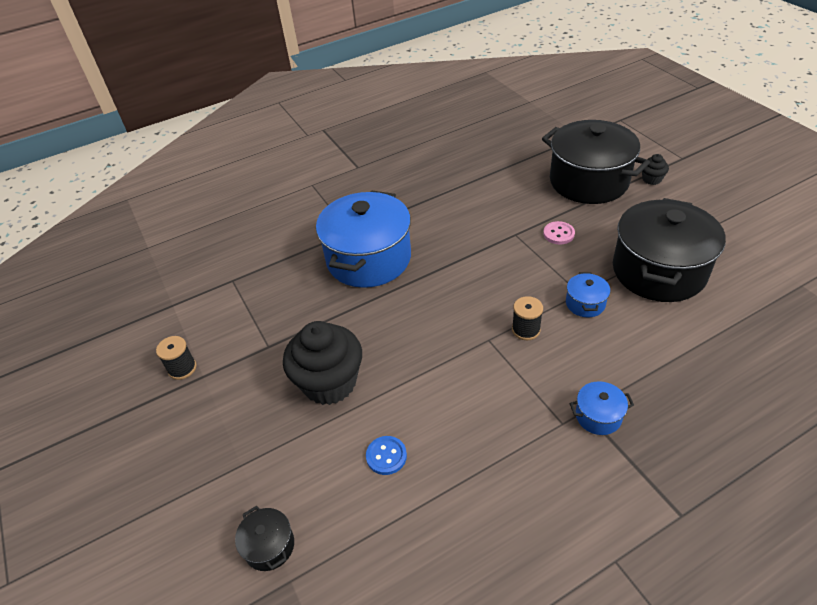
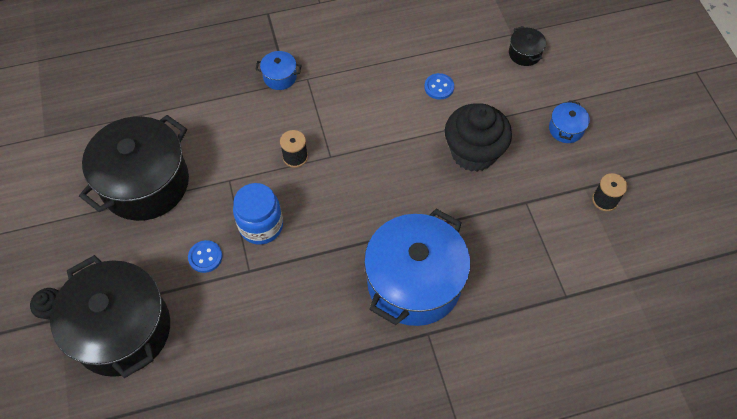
camera: 170 degrees left, 15 degrees up
(524, 265) = (261, 226): none -> blue jar
(558, 234) = (205, 257): pink button -> blue button
(585, 303) = (231, 168): blue pot -> blue pot (566, 129)

